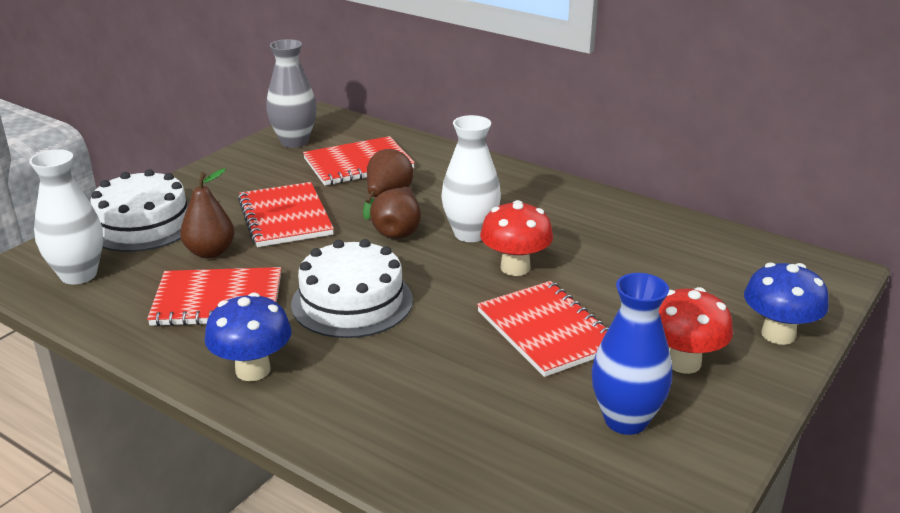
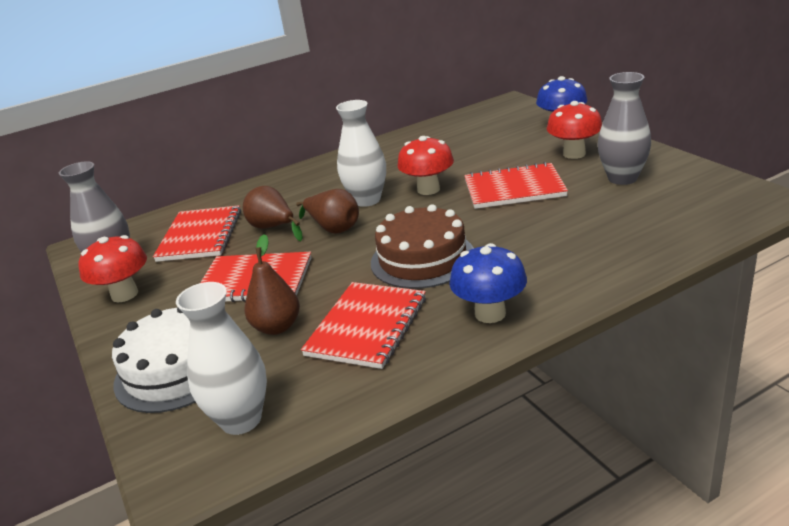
camera: 60 degrees left, 0 degrees up
(249, 163) = (124, 294): none -> red mushroom
(352, 302) = (422, 259): white cake -> brown cake
(626, 420) = (622, 178): blue vase -> grey vase

